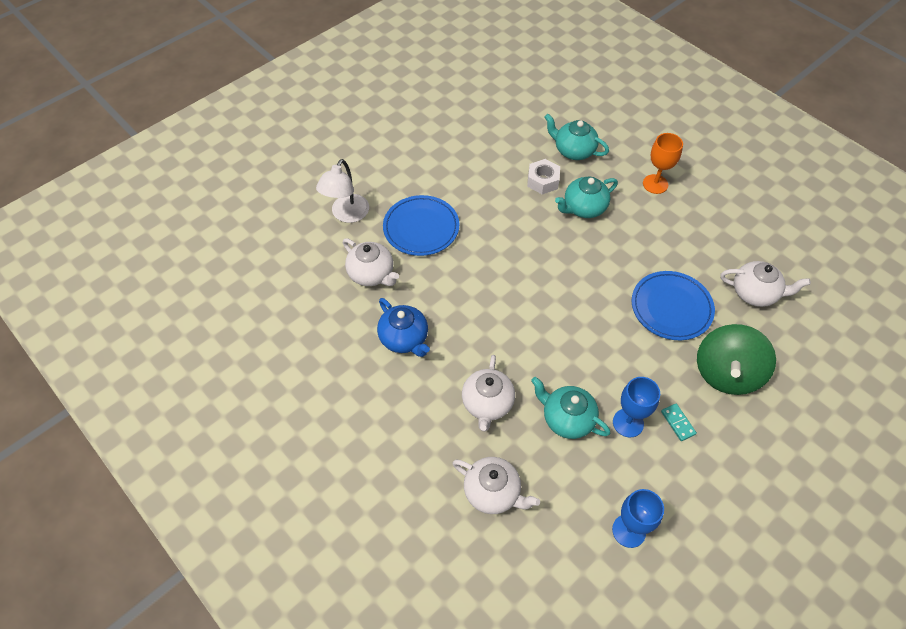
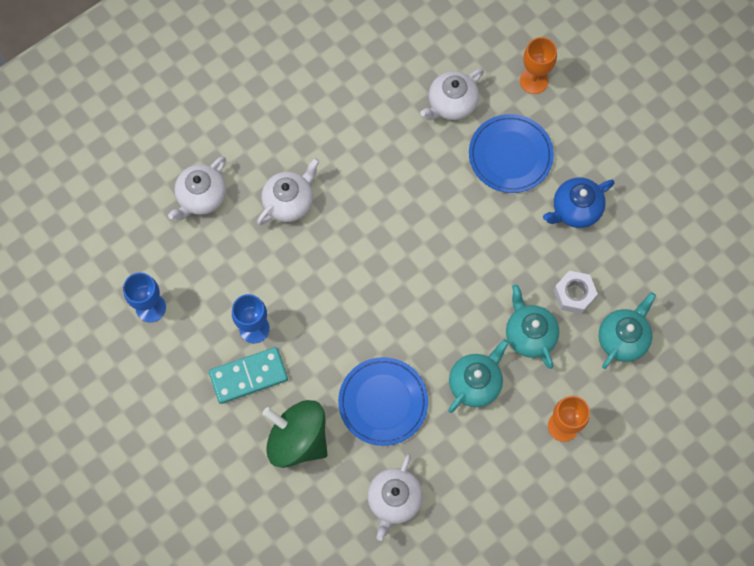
camera: 95 degrees right, 15 degrees up
(347, 215) = (534, 81): white lamp -> orange goblet
(404, 339) = (369, 131): blue teapot -> blue teapot (575, 209)
(487, 404) = (289, 201): white teapot -> white teapot turned 120 degrees clockwise
(567, 419) = (265, 272): turquoise teapot -> turquoise teapot (475, 383)
(678, 423) = (248, 376): turquoise domino -> turquoise domino, size x2.00

